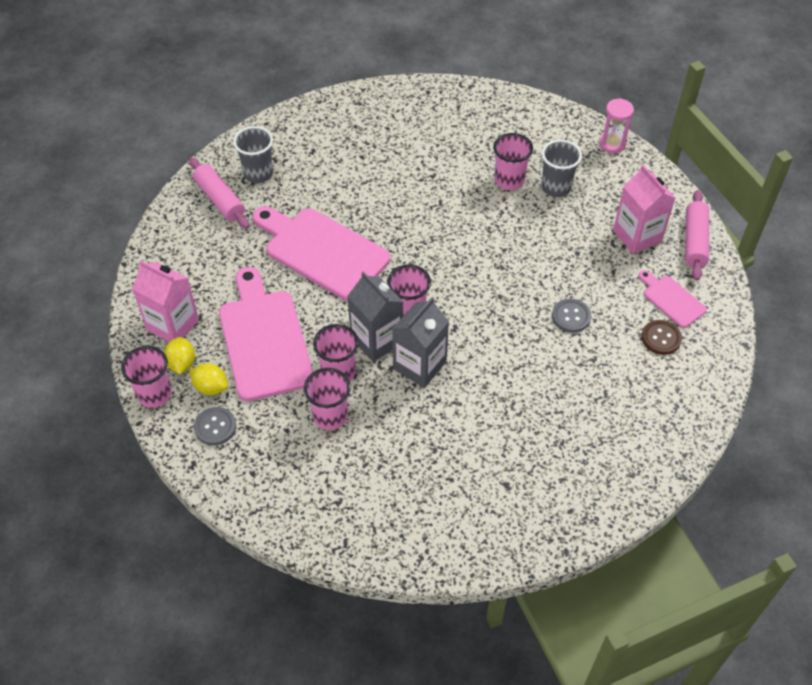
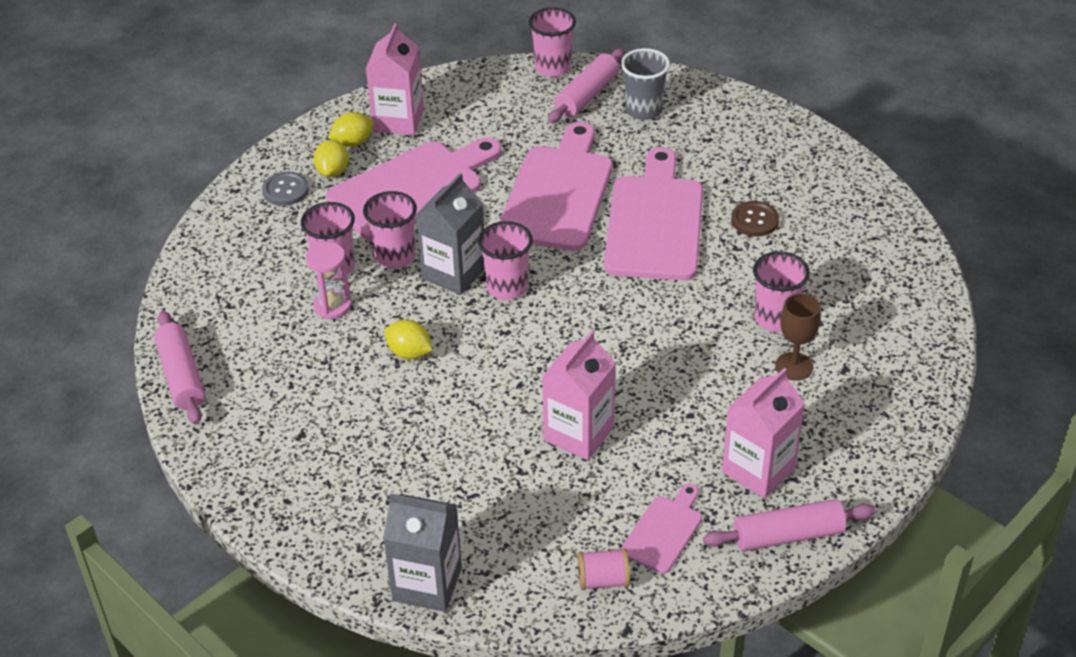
camera: 70 degrees right, 10 degrees down
(155, 394) = (307, 137): pink cup -> pink cup (552, 68)
(384, 208) = (655, 222): none -> pink cutting board
(406, 555) = (182, 376): none -> pink rolling pin
(419, 365) = (435, 317): grey carton -> grey carton (427, 584)
(450, 392) = (409, 353): none -> yellow lemon
(556, 187) = (794, 366): grey cup -> brown goblet
(571, 316) = (579, 433): grey button -> pink carton
(612, 144) = (917, 405): pink hourglass -> pink hourglass (332, 306)
(661, 338) = (590, 533): brown button -> brown button (755, 220)
(702, 344) = (603, 580): none -> pink spool

